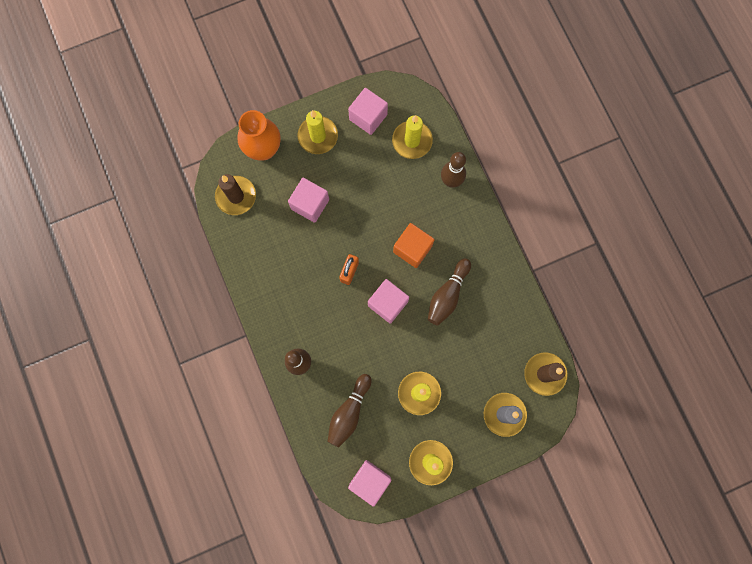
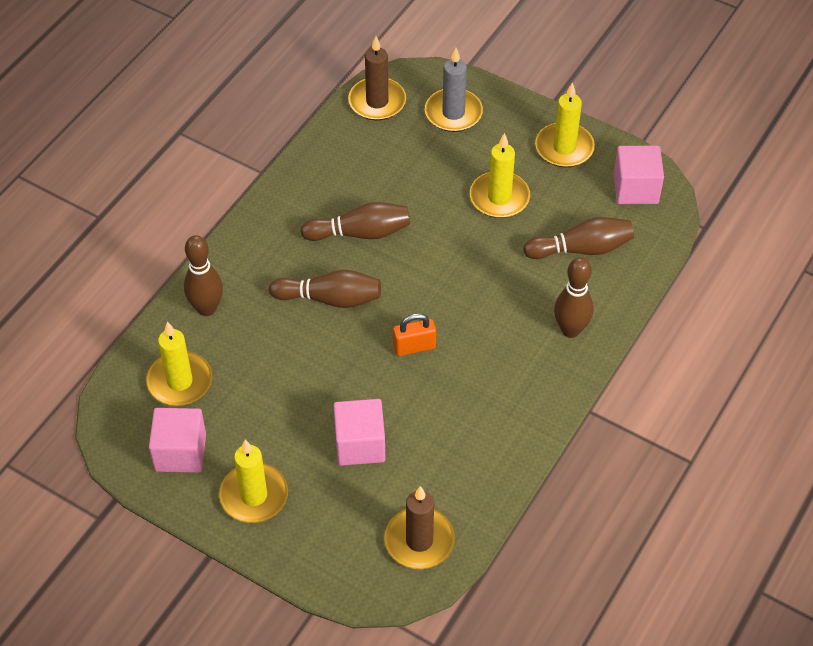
camera: 125 degrees left, 25 degrees down
(263, 149) = (324, 551): orange vase -> none
(388, 303) = (421, 285): pink cube -> none
(412, 249) = (330, 299): orange cube -> brown bowling pin

